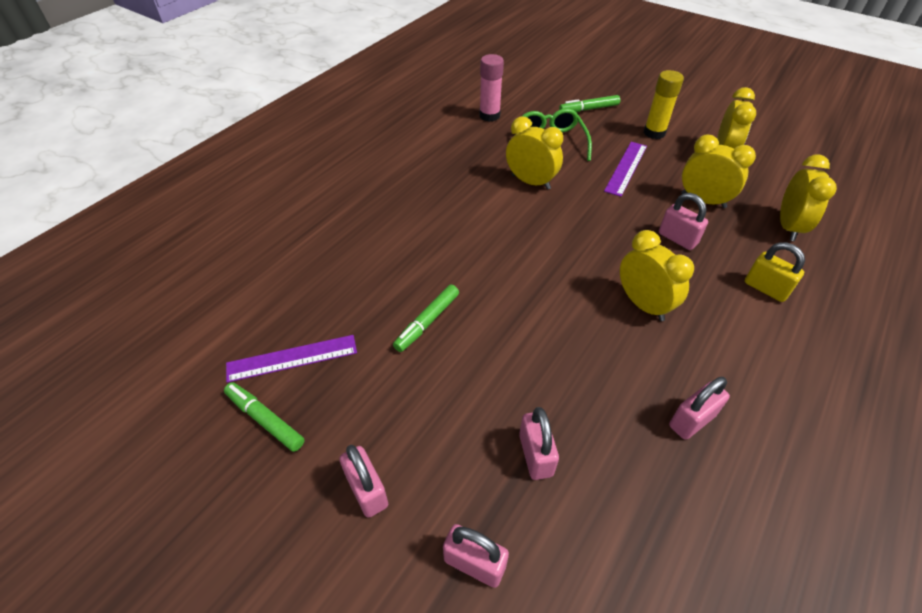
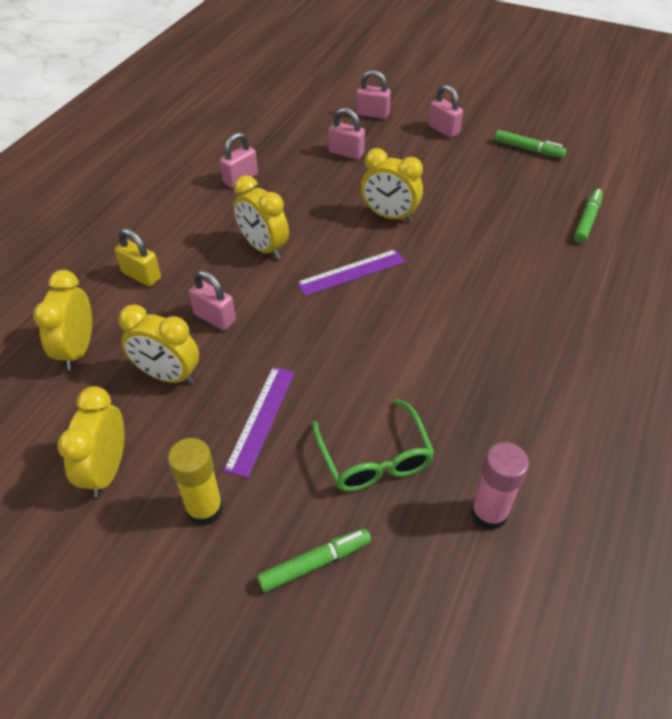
camera: 170 degrees right, 0 degrees up
(292, 358) = (538, 180): purple ruler -> purple ruler (351, 272)
(427, 322) = (449, 213): green marker -> green marker (587, 220)
(531, 182) = (390, 375): yellow clock -> yellow clock (389, 216)
(535, 455) = (346, 153): pink padlock -> pink padlock turned 45 degrees counterclockwise

